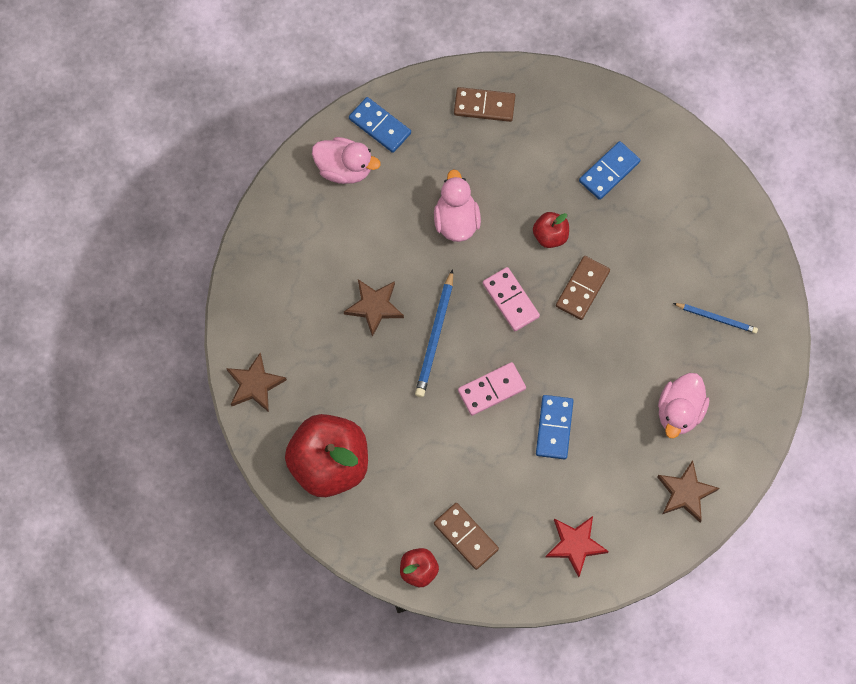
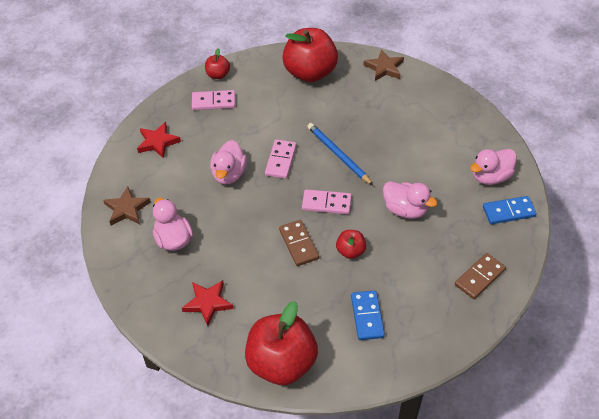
camera: 130 degrees right, 20 degrees down
(374, 307) = (383, 139): brown star -> none
(466, 536) = (213, 102): brown domino -> pink domino
(554, 428) = (229, 174): blue domino -> pink duck
(716, 208) = (281, 363): none -> red apple
(716, 318) = (208, 303): blue pencil -> red star

